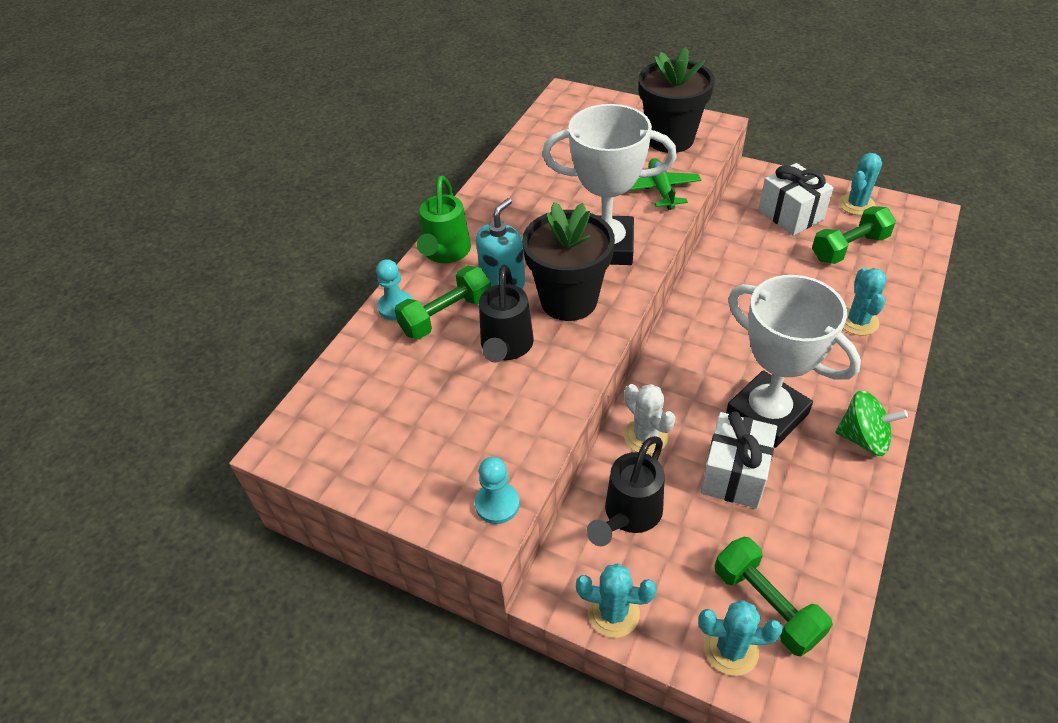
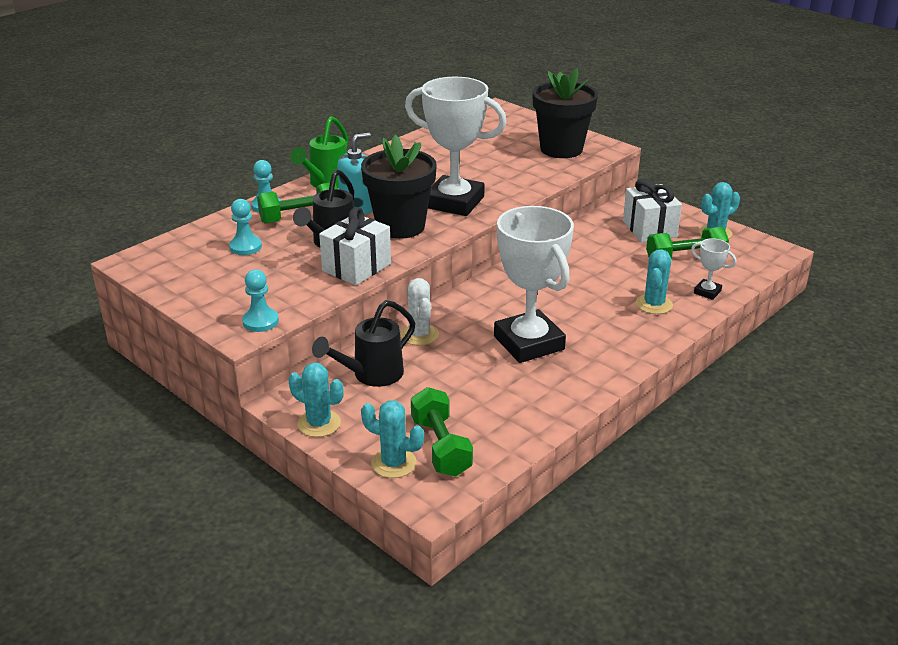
camera: 15 degrees right, 15 degrees down
(409, 382) = (245, 247): none -> turquoise pawn
(661, 190) = (527, 178): green plane -> none
(734, 474) = (474, 371): white gift -> white gift (356, 267)
(863, 438) = (599, 373): green spinning top -> none
(898, 289) = (707, 292): none -> white trophy

